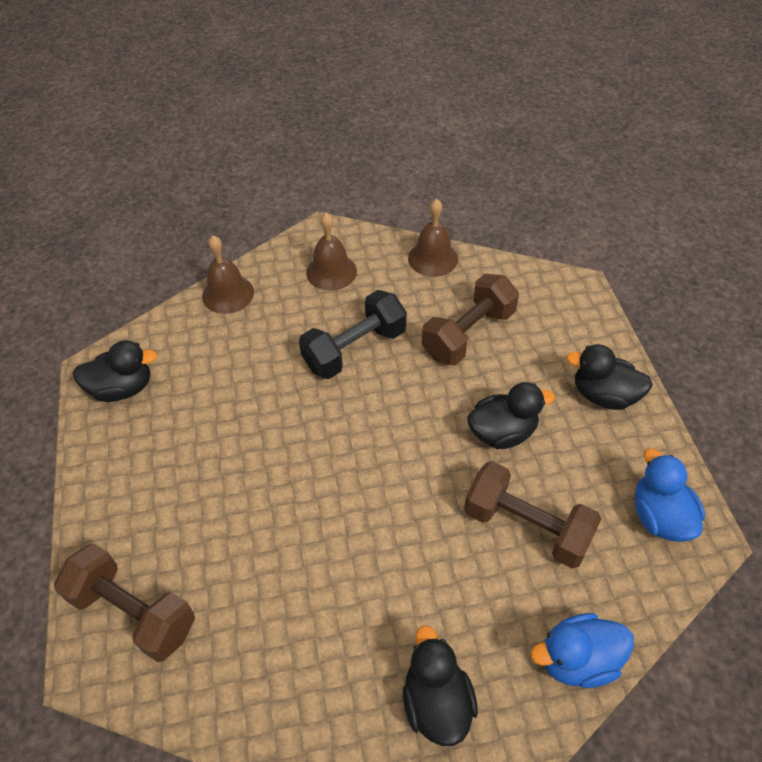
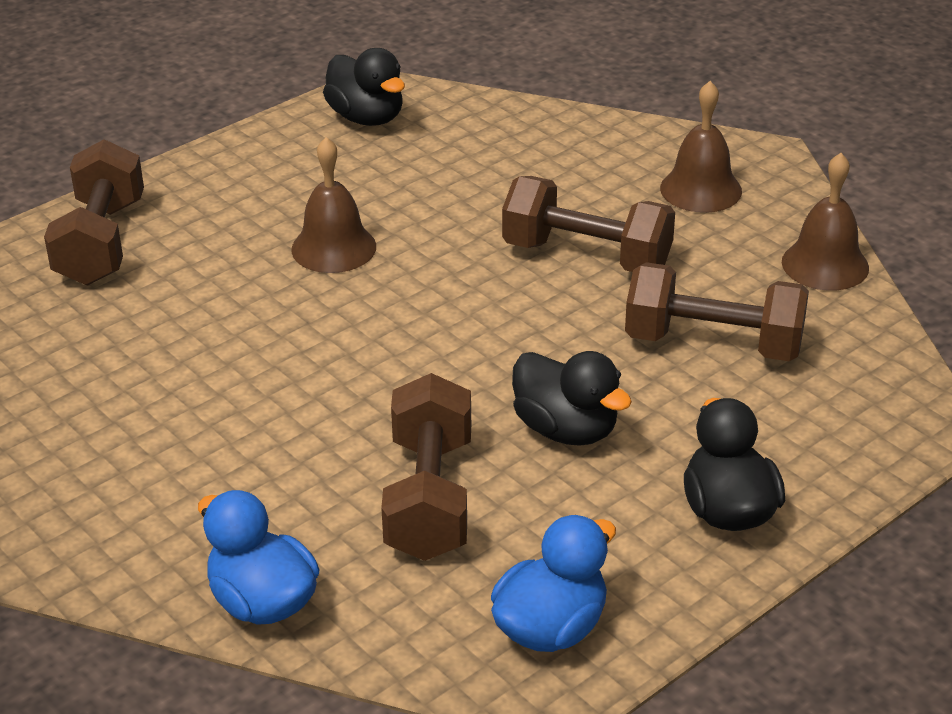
camera: 60 degrees right, 15 degrees down
(228, 294) = (576, 128): brown bell -> brown bell (333, 248)
(355, 349) = (586, 256): black dumbbell -> brown dumbbell
(436, 702) = (131, 496): black duck -> none

